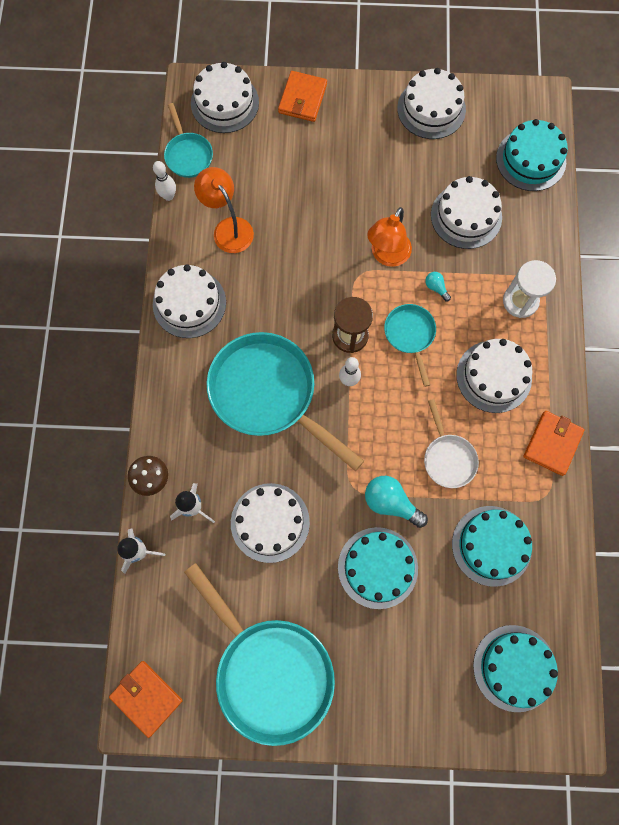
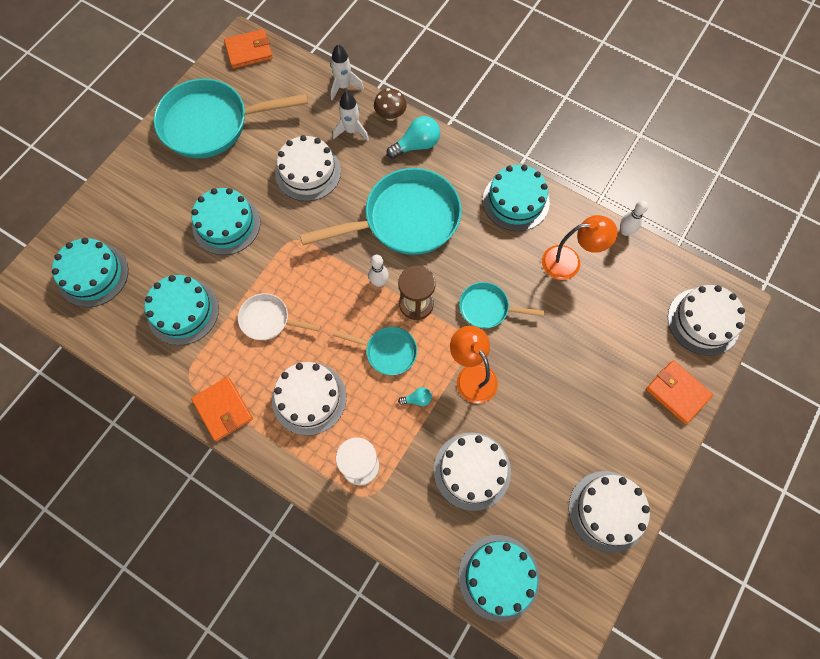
camera: 120 degrees right, 5 degrees down
(188, 155) = (660, 265): turquoise pan -> turquoise pan (487, 308)
(189, 303) = (515, 201): white cake -> turquoise cake
(391, 503) = (264, 259): turquoise light bulb -> turquoise light bulb (416, 145)

